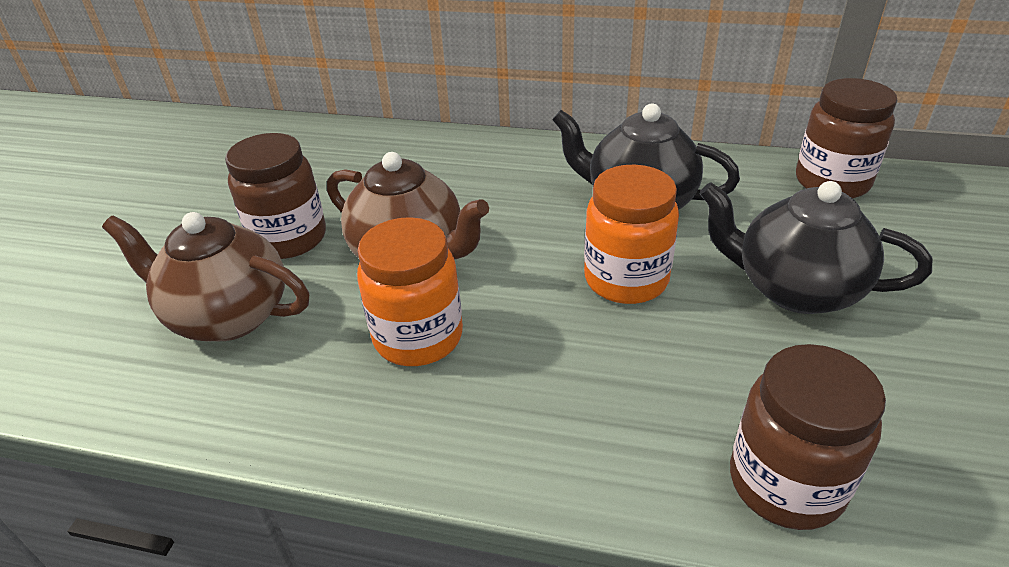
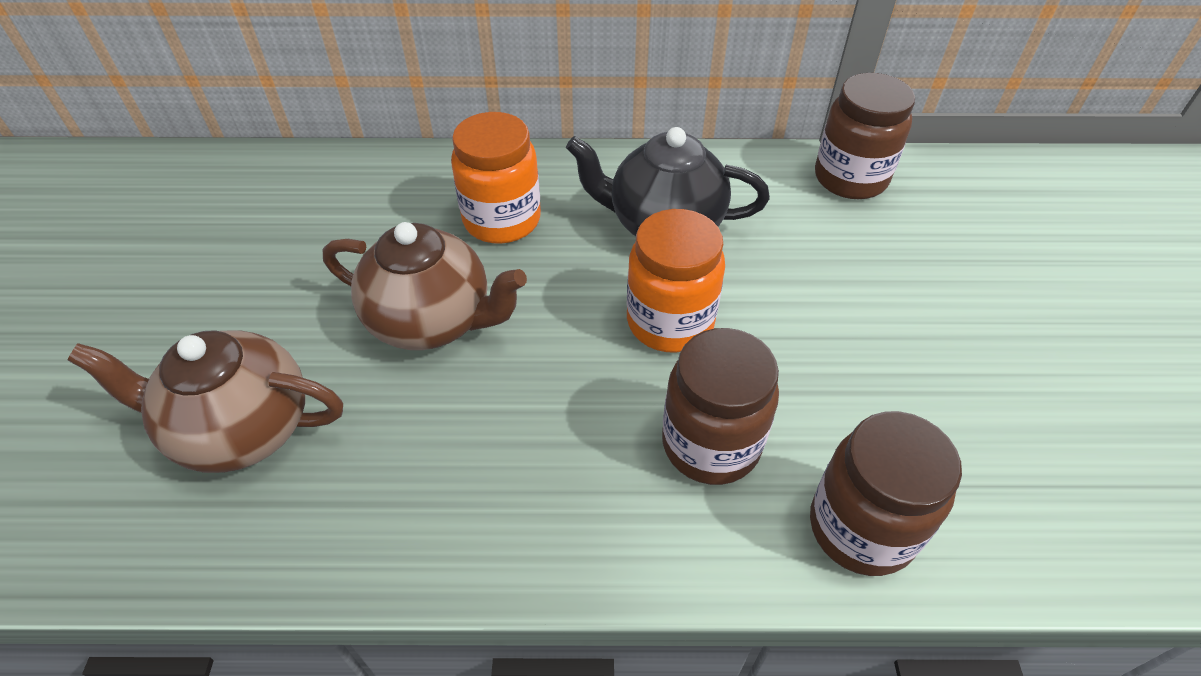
camera: 15 degrees left, 10 degrees up
(289, 238) = (284, 317): brown jar -> brown jar (711, 444)
(418, 337) = (468, 424): orange jar -> orange jar (502, 220)
(795, 289) = (835, 311): black teapot -> none

